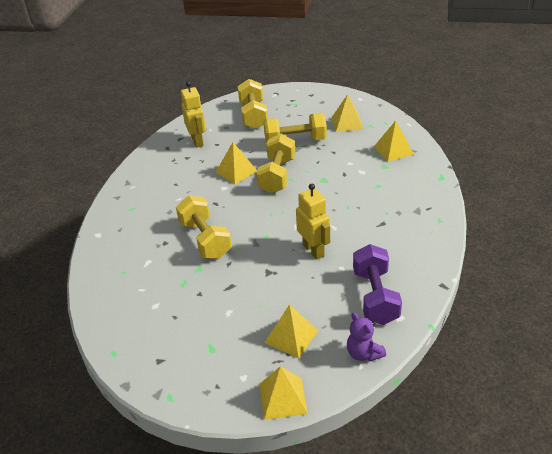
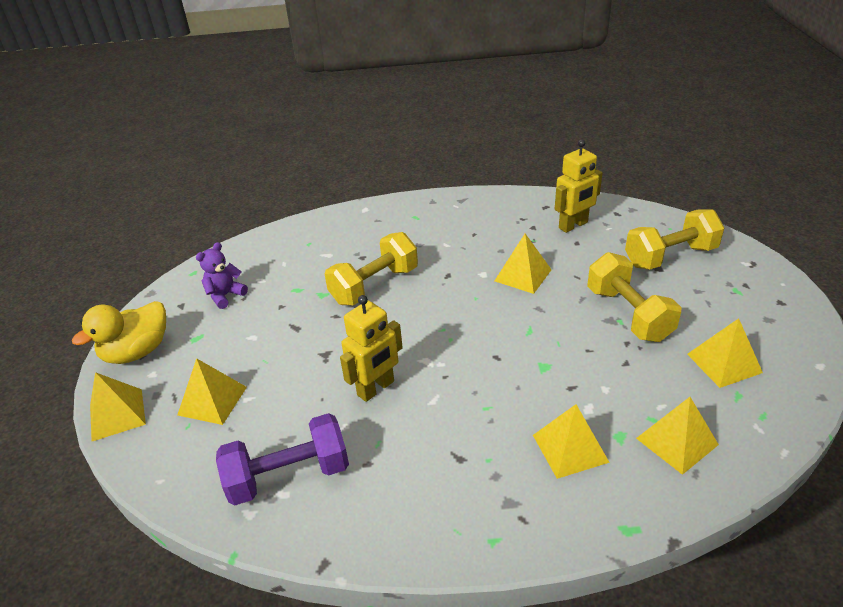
camera: 75 degrees right, 0 degrees up
(209, 390) = (137, 352): none -> yellow duck
(277, 175) = (531, 315): yellow dumbbell -> none
(363, 353) = (181, 480): purple teddy bear -> purple teddy bear (225, 295)
(387, 183) = (570, 448): none -> yellow pyramid

